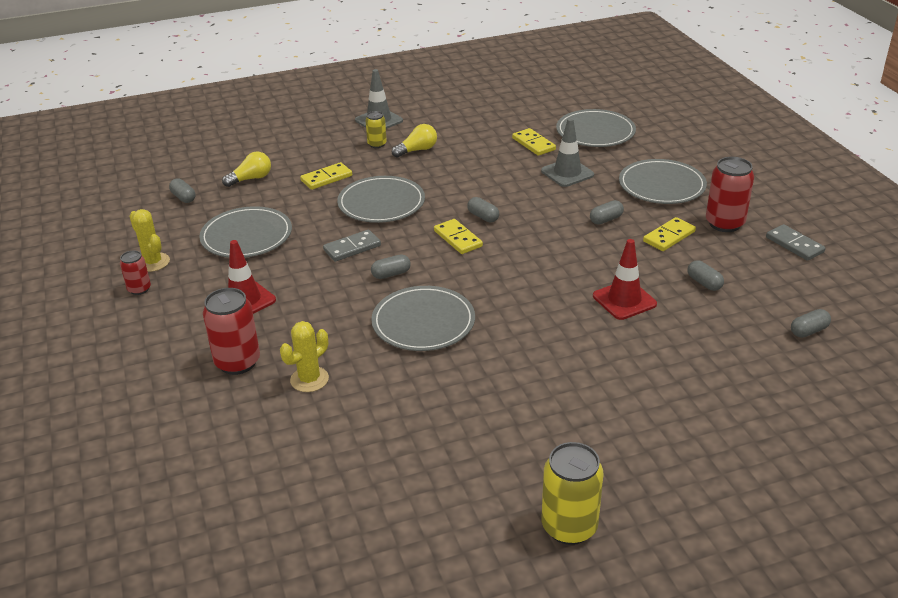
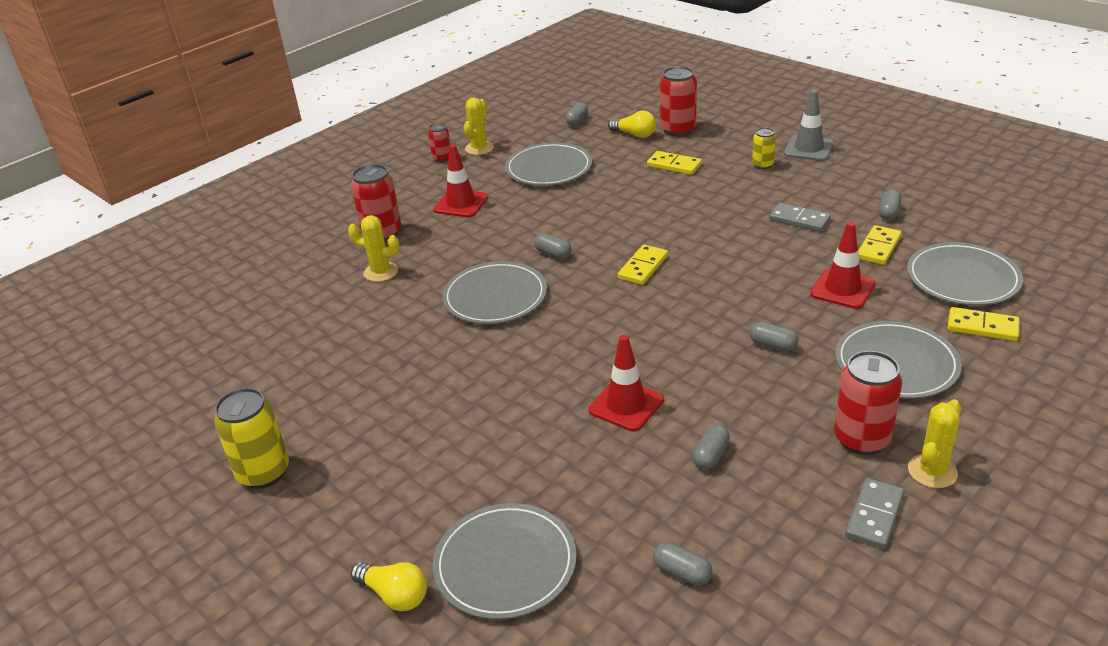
camera: 65 degrees right, 0 degrees up
(272, 158) = (678, 129): none -> red can
(352, 248) = (576, 220): grey domino -> grey domino (799, 220)
(381, 203) = (662, 206): grey plate -> grey plate (505, 564)
(417, 150) = (778, 188): yellow light bulb -> yellow light bulb (394, 595)
(483, 217) = (696, 267): grey capsule -> grey capsule (888, 213)
(567, 173) = (842, 289): grey traffic cone -> red traffic cone
(669, 236) = (784, 401): yellow domino -> yellow domino (982, 327)
(768, 212) = (932, 471): none -> yellow cactus

